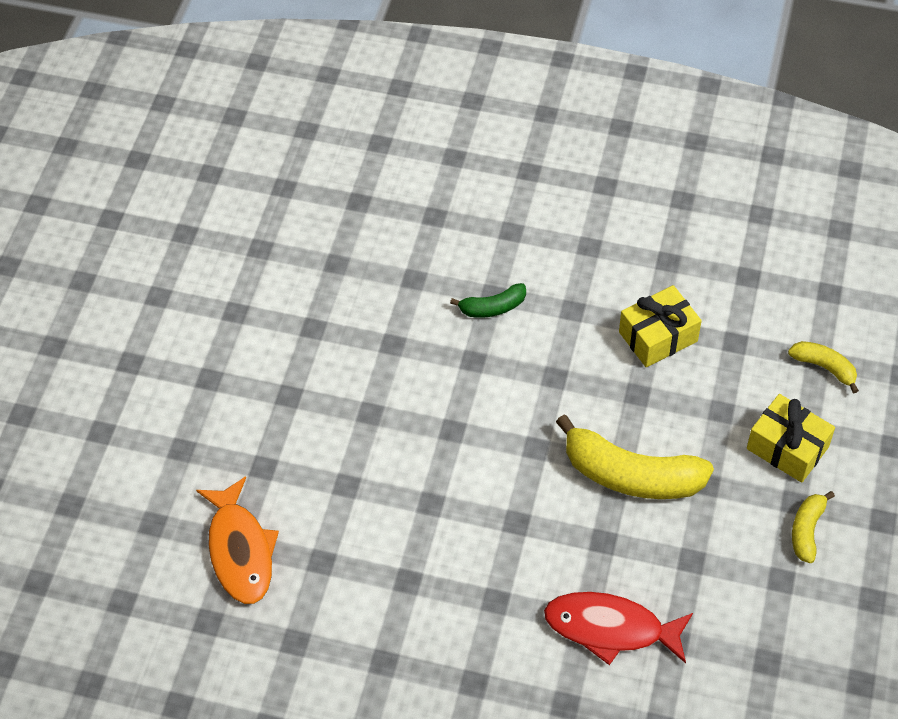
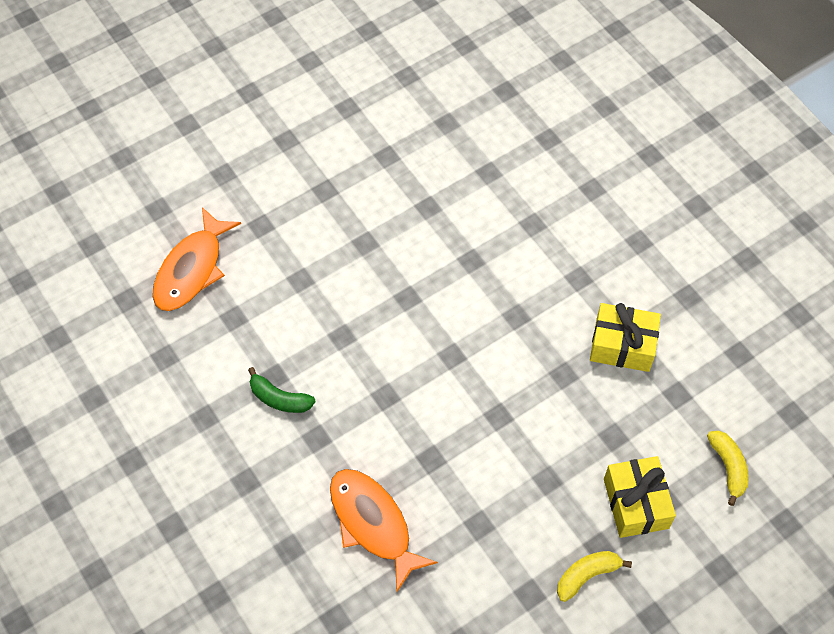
camera: 40 degrees right, 5 degrees up
(493, 307) = (523, 233): green banana -> green banana (279, 398)
(610, 628) = (373, 524): red fish -> orange fish
(631, 475) = (499, 429): yellow banana -> none

